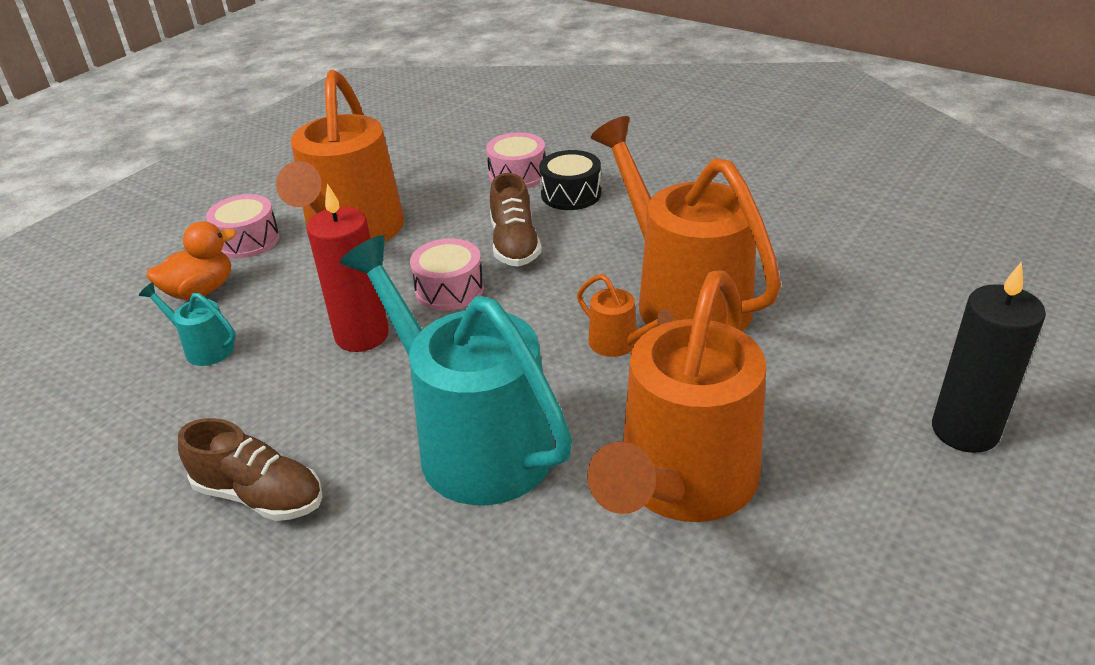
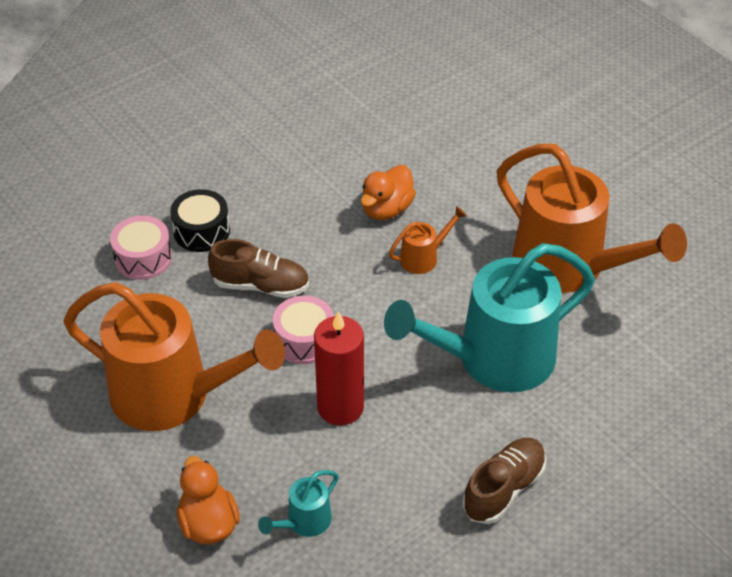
camera: 75 degrees left, 10 degrees up
(247, 240) = (135, 481): pink drum -> none
(682, 298) = (386, 209): orange watering can -> orange duck
(965, 430) = (569, 135): black candle -> none

